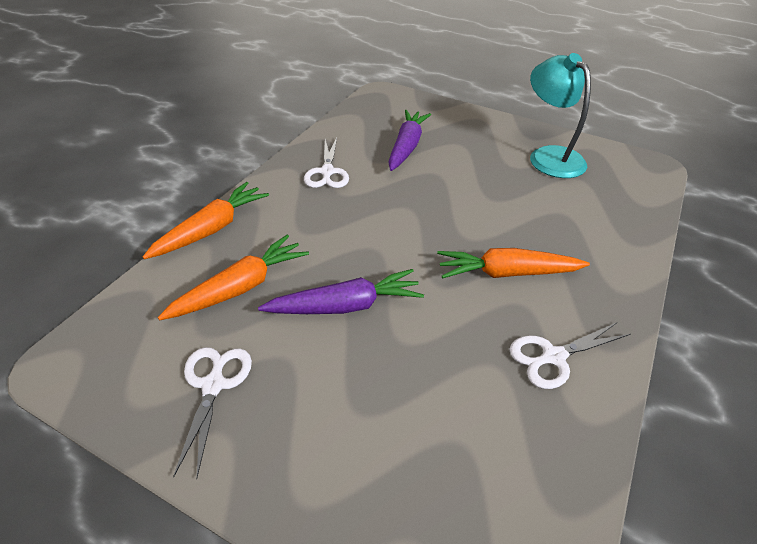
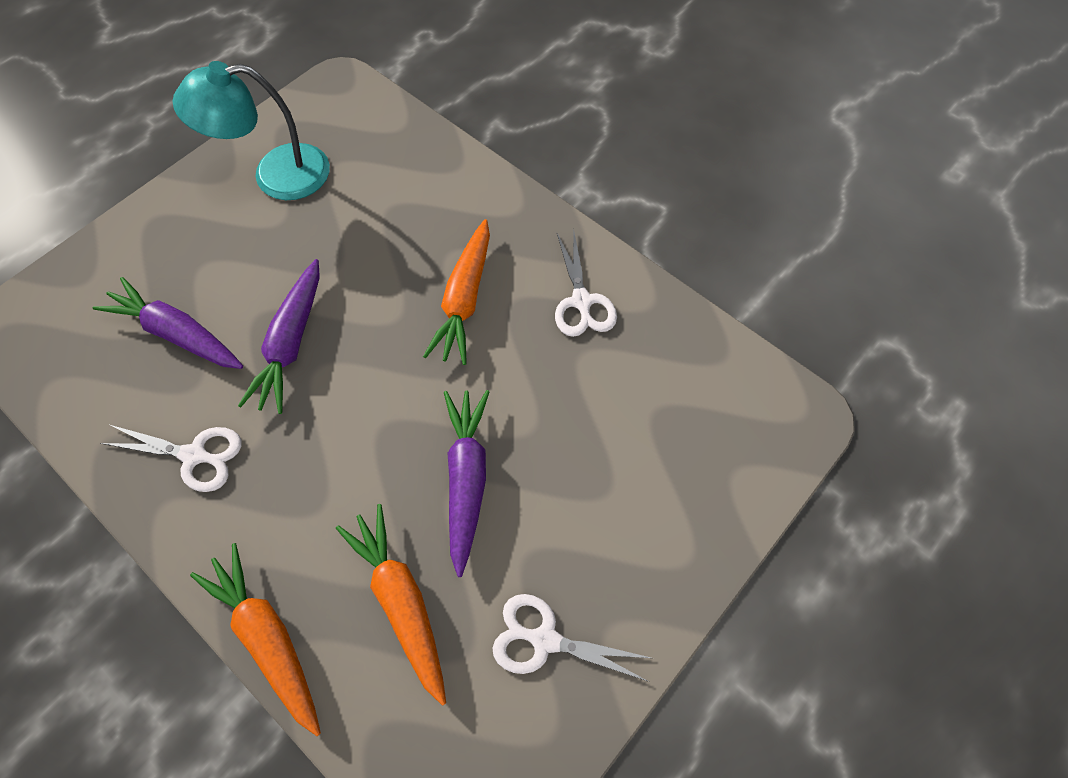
camera: 75 degrees left, 20 degrees up
(421, 192) = (291, 343): none -> purple carrot

